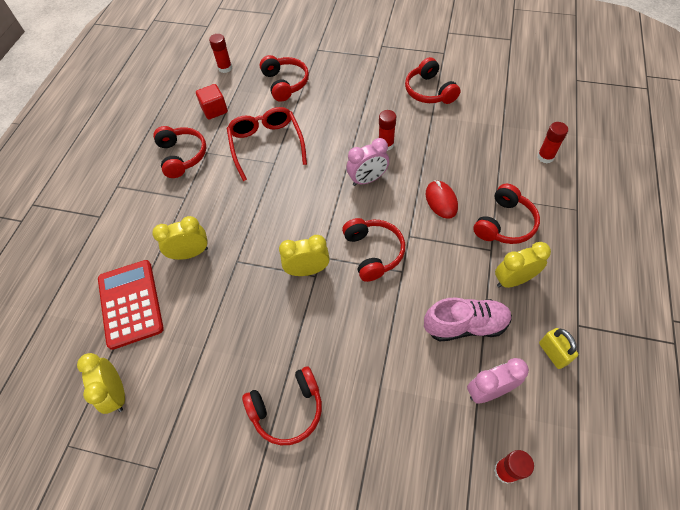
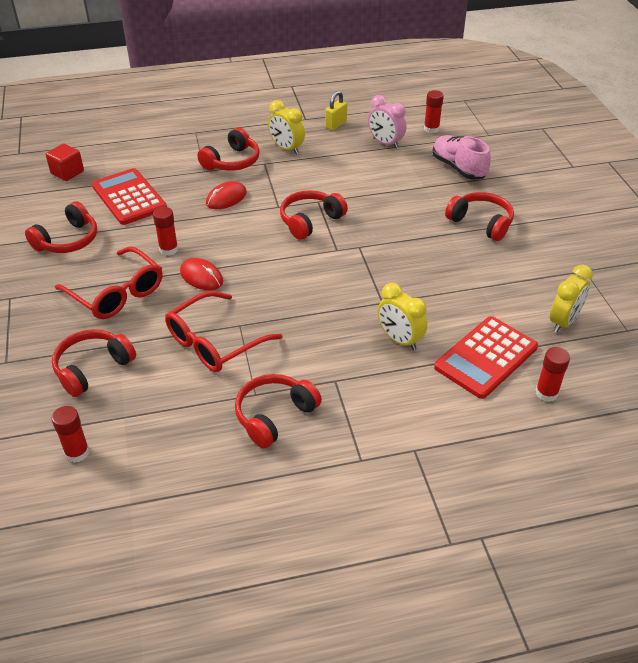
camera: 120 degrees left, 15 degrees down
(214, 110) = (174, 422): red cube -> red cube (67, 173)
(307, 270) = (357, 253): yellow clock -> none
(340, 155) = (201, 277): none -> red mouse
(350, 106) = (117, 293): none -> red glasses
(367, 179) = (225, 248): pink clock -> none
(465, 325) = (343, 161): pink shoe -> pink shoe (458, 168)
(473, 136) = (129, 197): none -> red calculator
(504, 224) = (232, 161): red headphones -> red headphones turned 120 degrees clockwise
(545, 157) = (140, 154): red glue stick -> red glue stick (546, 393)

